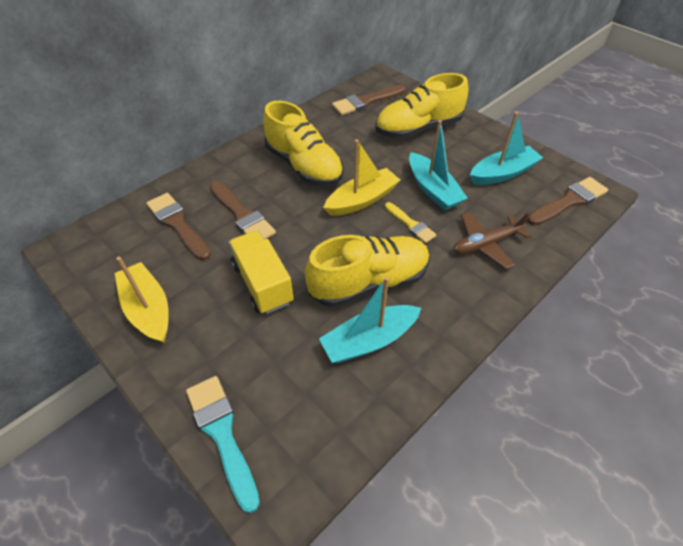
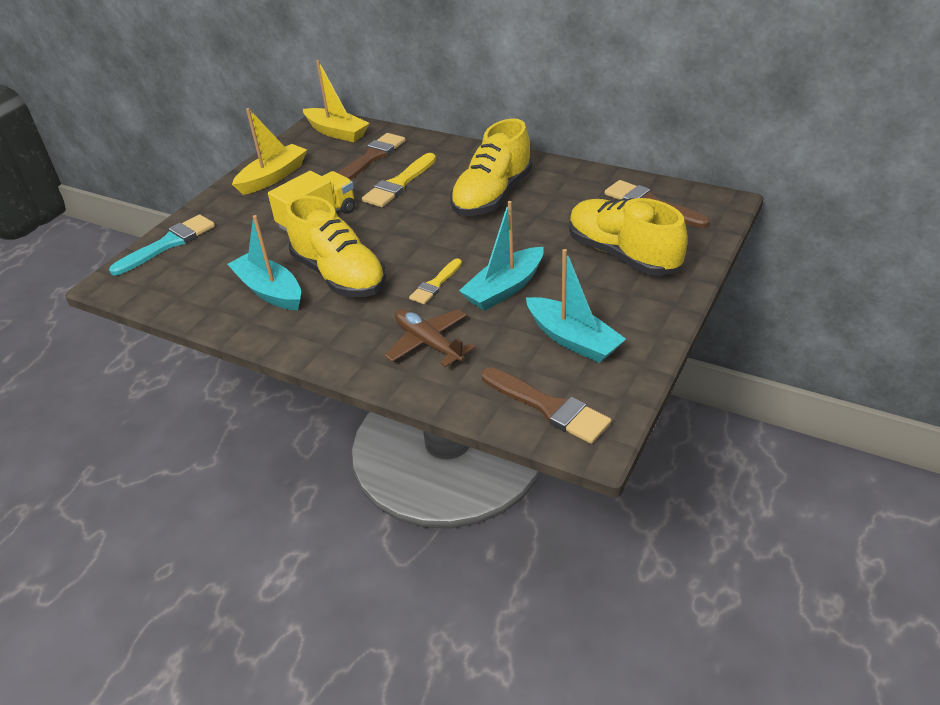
camera: 75 degrees right, 10 degrees down
(242, 215) = (399, 184): brown brush -> yellow brush
(362, 200) = (458, 244): yellow boat -> yellow boat (337, 132)

